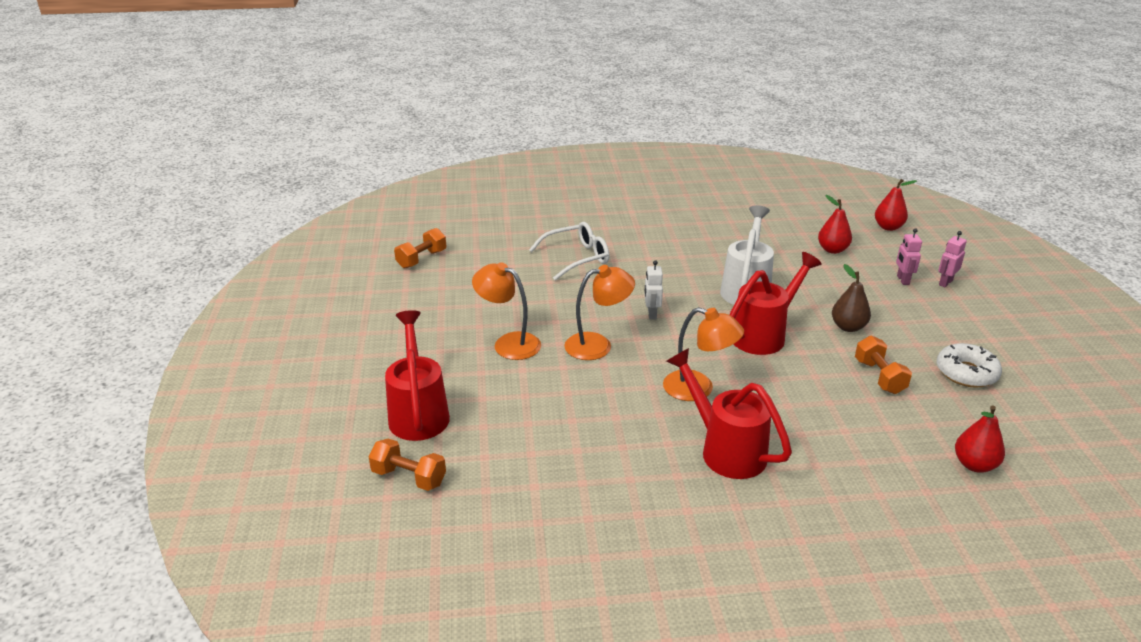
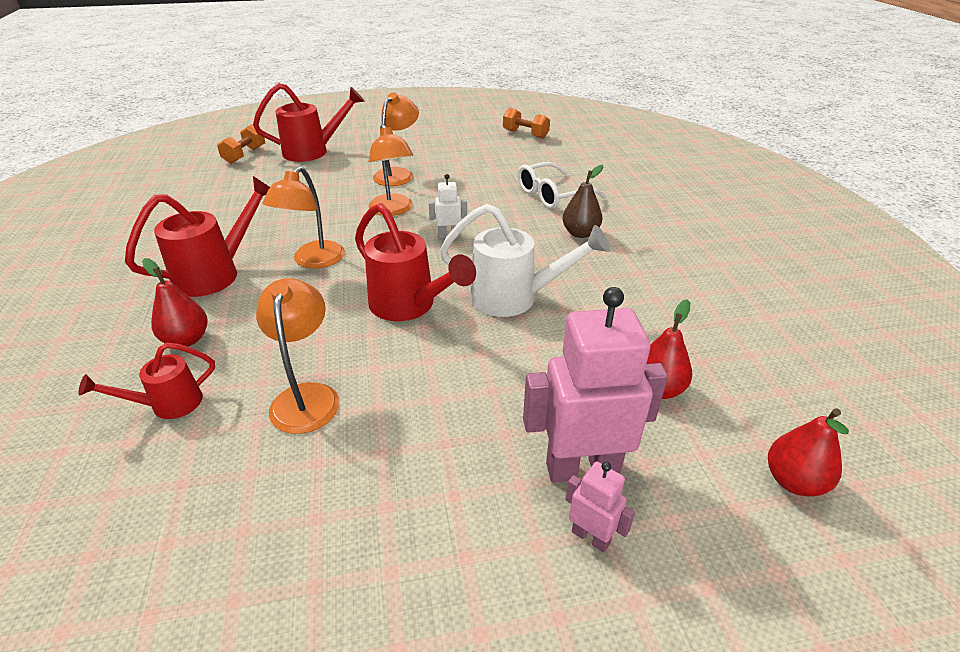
camera: 85 degrees right, 5 degrees up
(577, 258) = (552, 195): white glasses -> white glasses turned 90 degrees clockwise
(848, 327) = (427, 380): brown pear -> brown pear (580, 233)
(879, 377) = (306, 396): orange dumbbell -> orange lamp
(902, 280) = (582, 468): pink robot -> pink robot, size x2.08
(909, 443) = (167, 405): none -> red watering can
(966, 373) = (296, 502): white donut -> none
(974, 465) = (97, 462): red pear -> red pear (187, 339)

